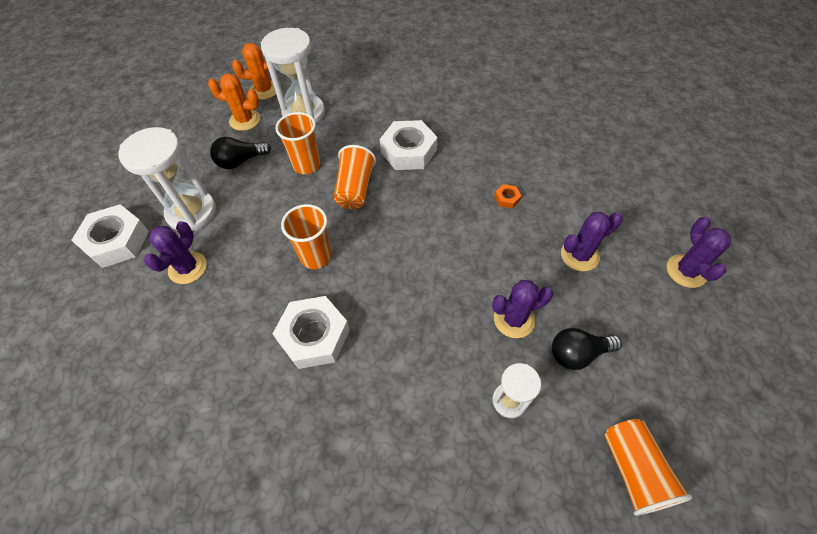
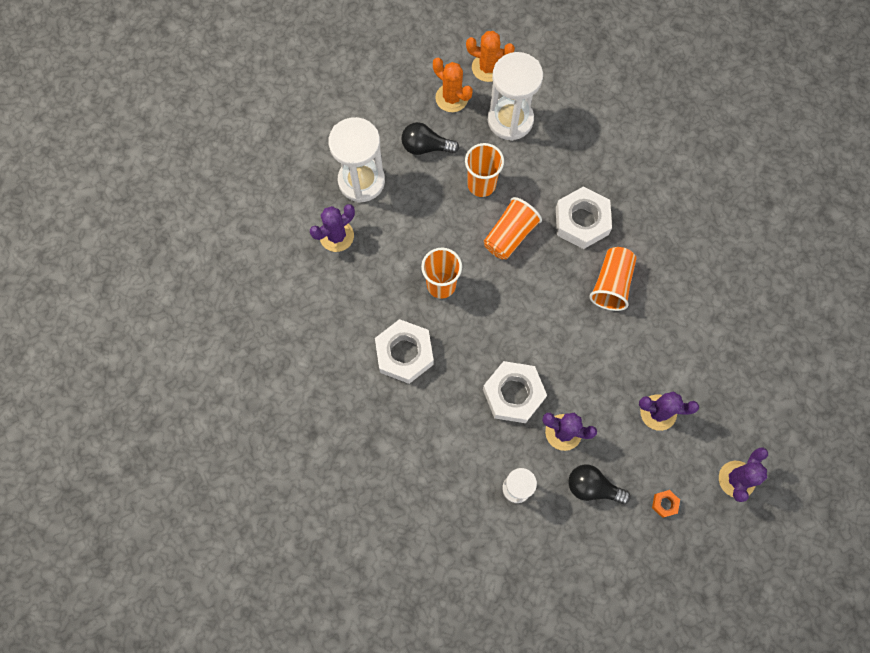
camera: 30 degrees right, 15 degrees up
(116, 241) = (291, 176): white nut -> white nut (513, 394)
(507, 198) = (636, 323): orange nut -> orange nut (664, 504)
(633, 470) = (568, 585): orange cup -> orange cup (611, 284)

